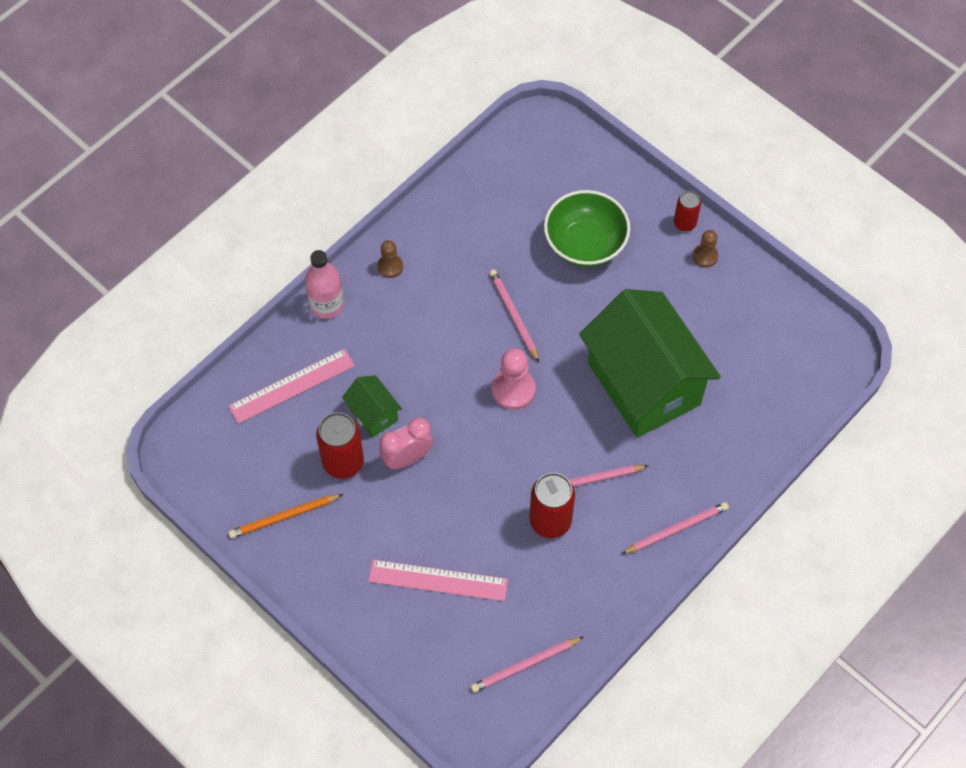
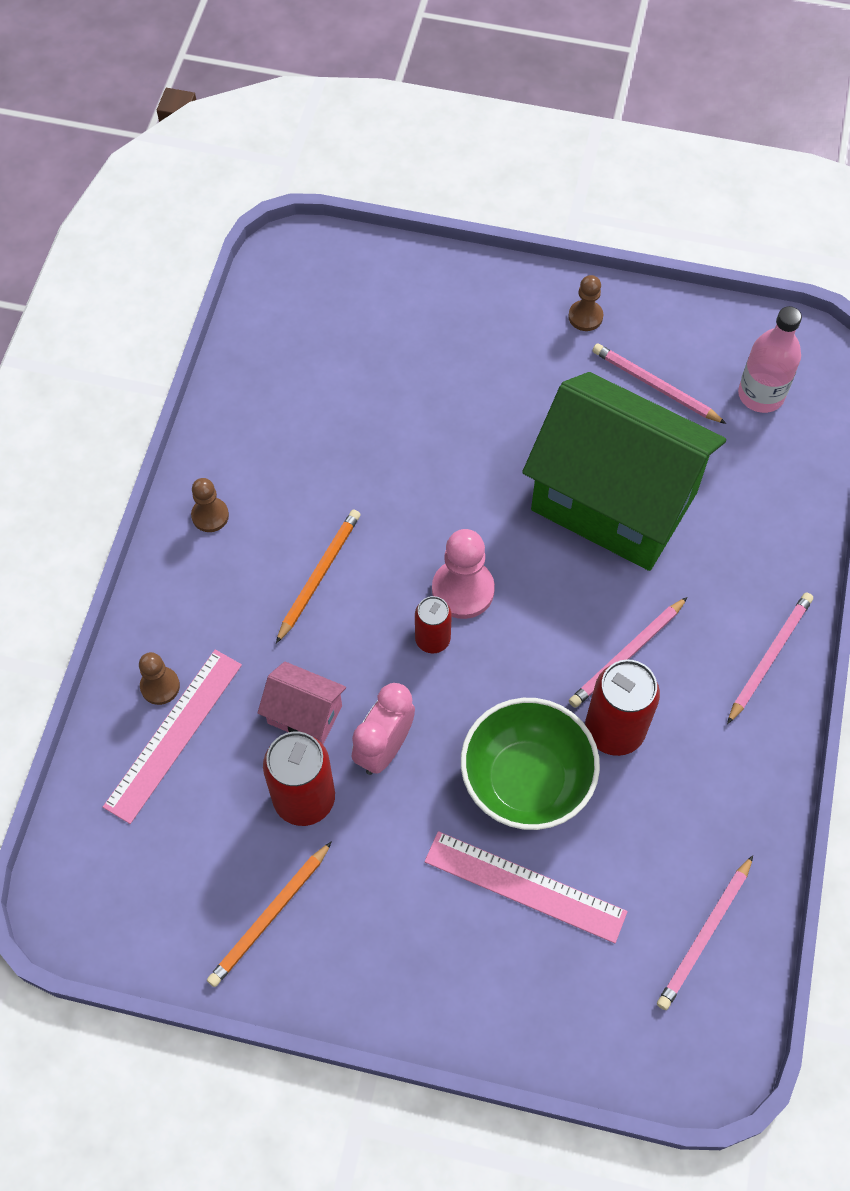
camera: 30 degrees left, 0 degrees up
(300, 354) = (160, 686): none -> brown pawn
(326, 305) = (156, 605): pink bottle -> pink bottle (761, 395)
(373, 414) = (305, 714): green house -> pink house
(432, 336) = (319, 575): none -> orange pencil
(438, 580) = (525, 887): pink ruler -> pink ruler turned 45 degrees clockwise
(513, 315) = (404, 499): pink pencil -> pink pencil (655, 386)
(585, 244) = (436, 371): green bowl -> green bowl (526, 780)
(684, 223) = (537, 290): red can -> red can (432, 639)

